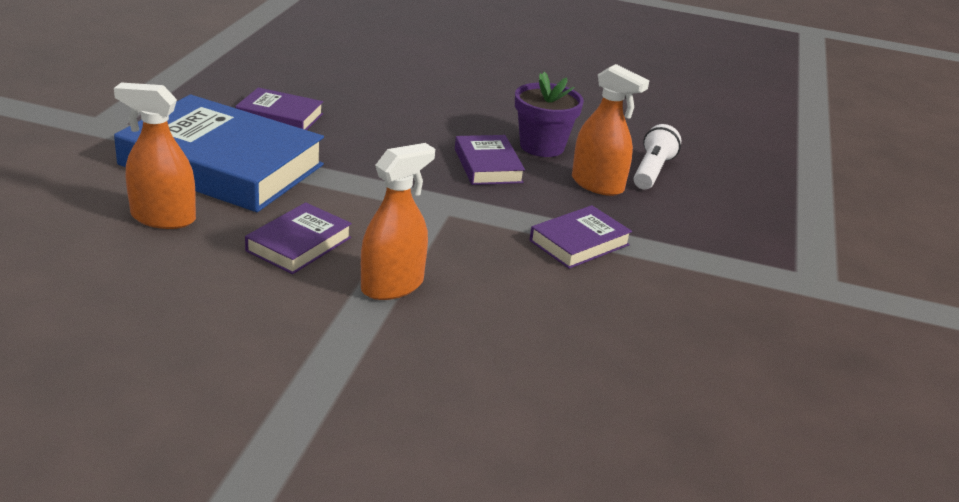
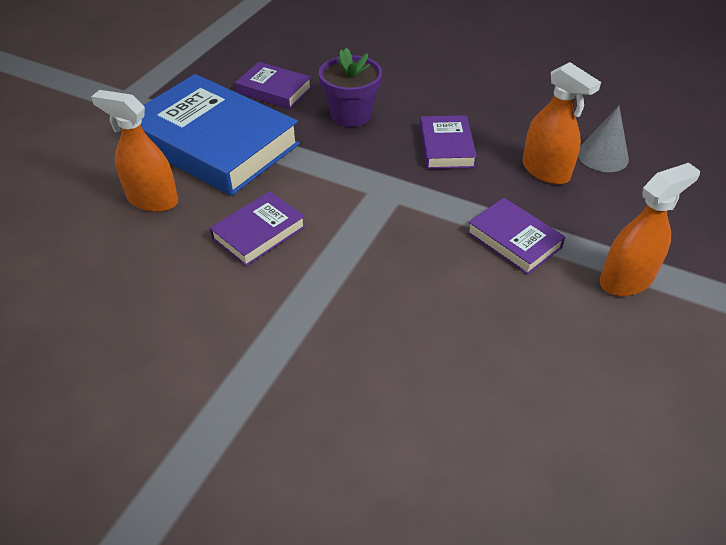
camera: 15 degrees right, 15 degrees up
(392, 285) = (330, 283): orange spray bottle -> orange spray bottle (626, 280)
(542, 146) = (501, 125): purple flower pot -> purple flower pot (351, 115)
(579, 243) = (514, 240): purple book -> purple book turned 75 degrees clockwise
(652, 171) = (602, 156): white flashlight -> grey cone

